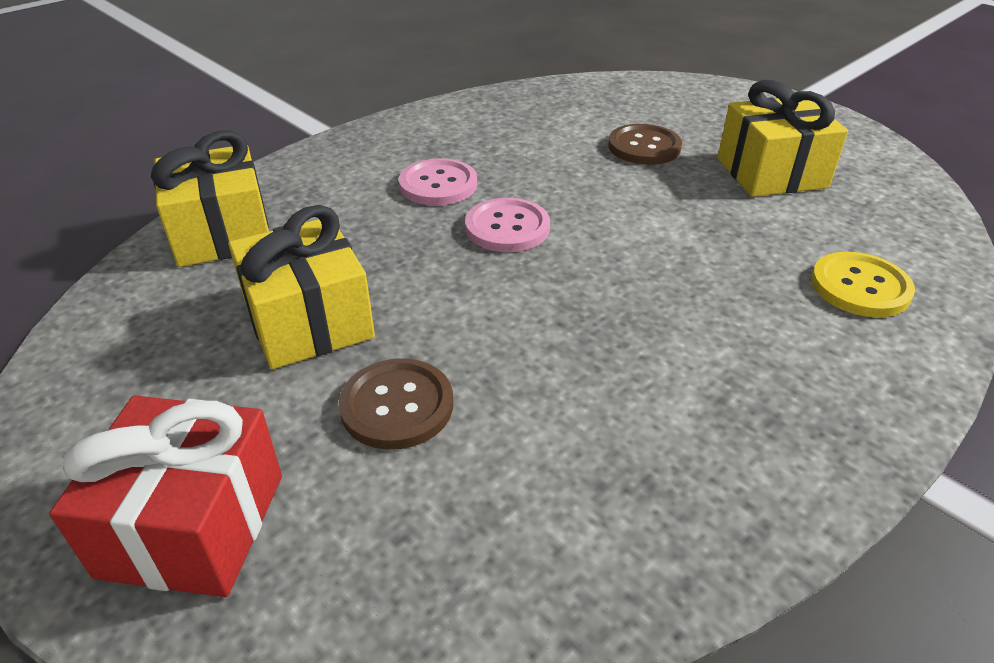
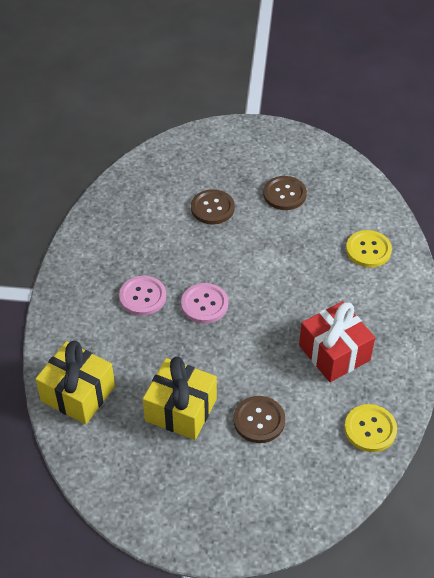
camera: 40 degrees left, 10 degrees up
(193, 525) = (245, 508): red gift -> red gift (334, 353)
(581, 557) = (370, 429): none -> yellow button
(771, 173) = (284, 194): yellow gift -> brown button

